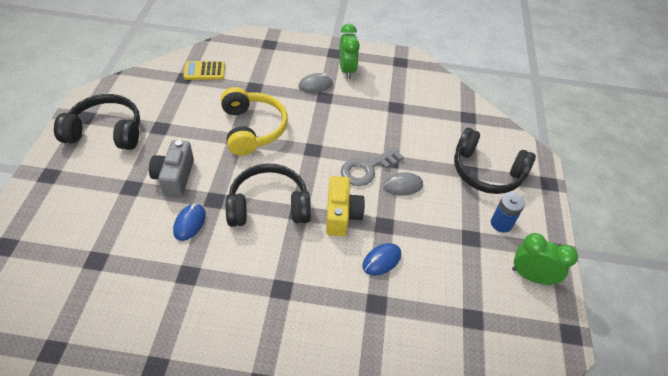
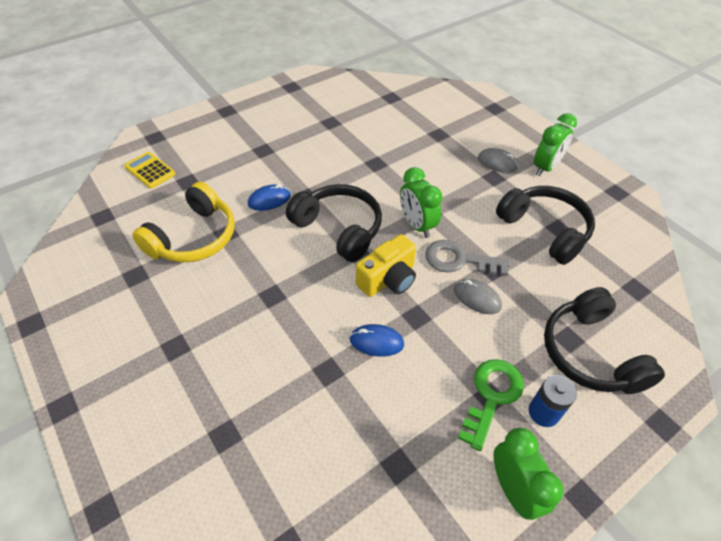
camera: 50 degrees right, 0 degrees up
(106, 131) = (292, 104): black headphones -> black headphones (545, 230)
(175, 178) = (298, 162): grey camera -> none
(204, 71) = (413, 101): yellow calculator -> yellow calculator (150, 171)
(253, 129) = (398, 164): yellow headphones -> yellow headphones (194, 238)
(316, 164) = (417, 225): none -> green clock
(471, 237) = (491, 396): none -> green key

